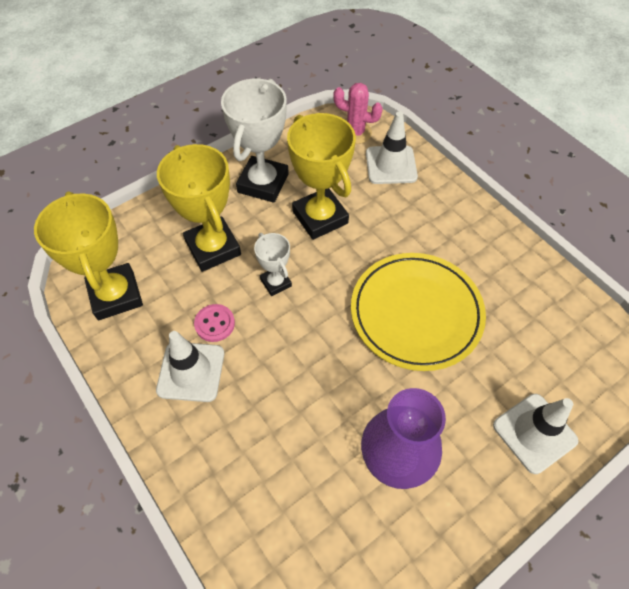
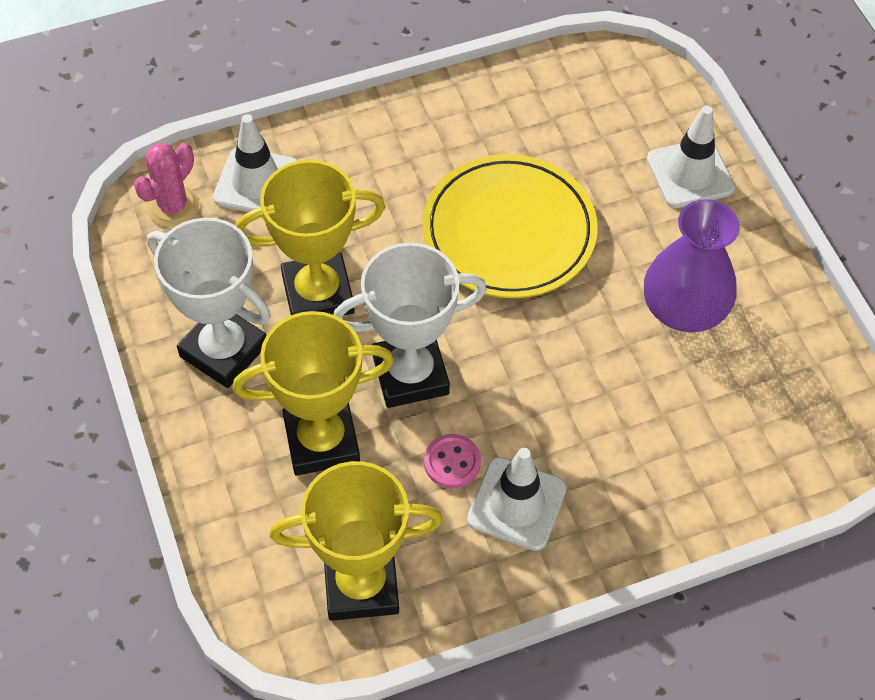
camera: 75 degrees left, 0 degrees up
(276, 283) = (410, 374): white trophy -> white trophy, size x1.90

